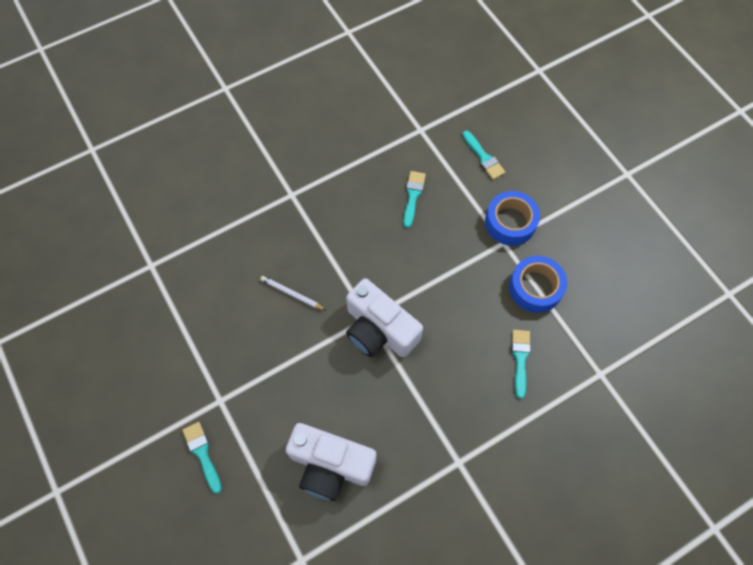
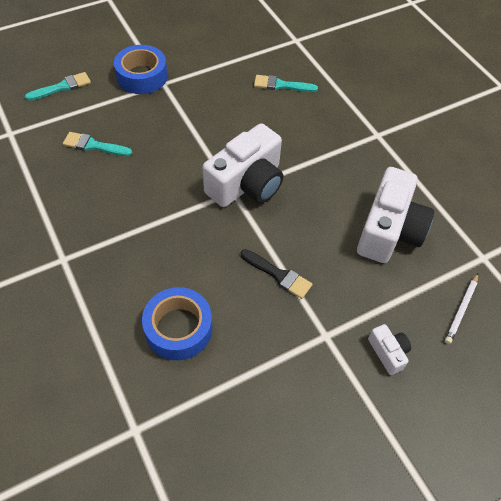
camera: 90 degrees left, 10 degrees down
(202, 453) = (388, 352): turquoise brush -> white camera
(278, 361) = (278, 275): none -> black brush
(291, 294) = (197, 261): white pencil -> white pencil (461, 310)
(535, 288) = (213, 68): blue tape -> blue tape (178, 328)

